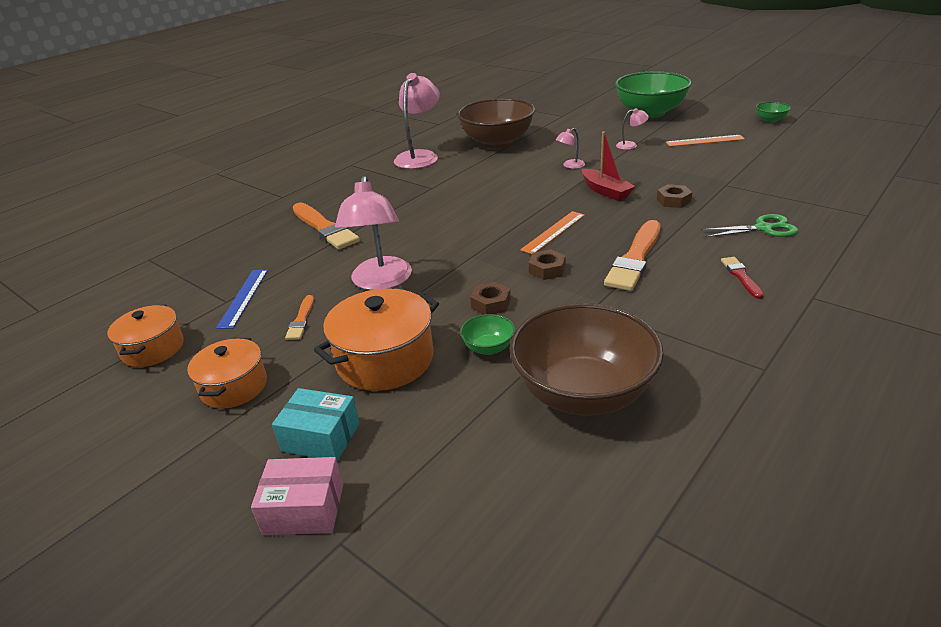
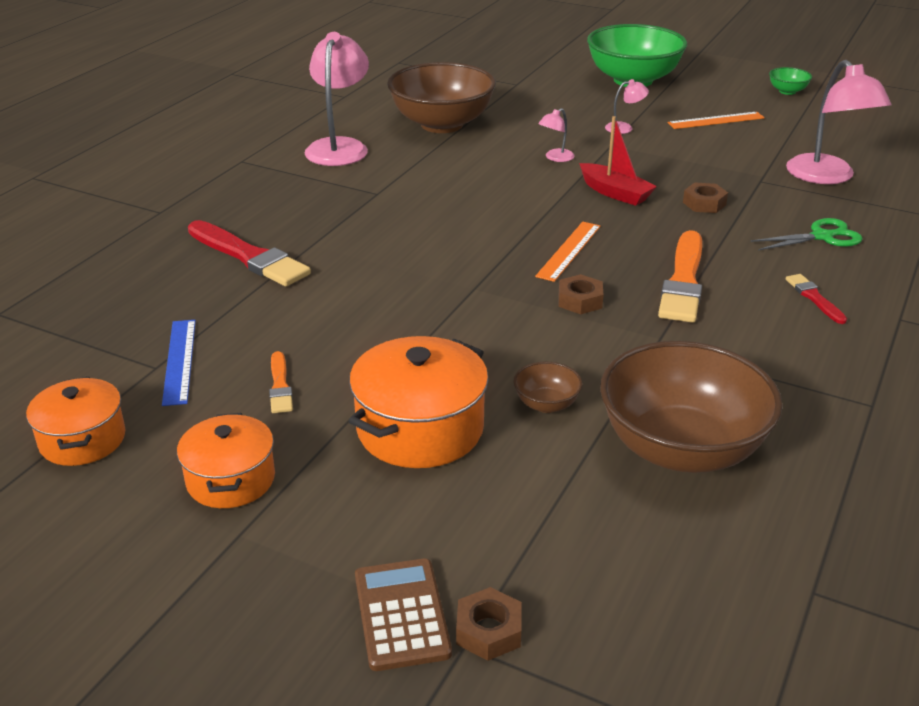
camera: 15 degrees left, 0 degrees up
(304, 509) = (402, 614): pink box -> brown calculator
(321, 437) = (381, 530): turquoise box -> none
(324, 228) = (249, 257): orange brush -> red brush
(381, 282) = (366, 328): pink lamp -> pink lamp (827, 177)
(488, 348) = (546, 404): green bowl -> brown bowl
(491, 303) = (526, 348): brown nut -> brown nut (488, 631)

